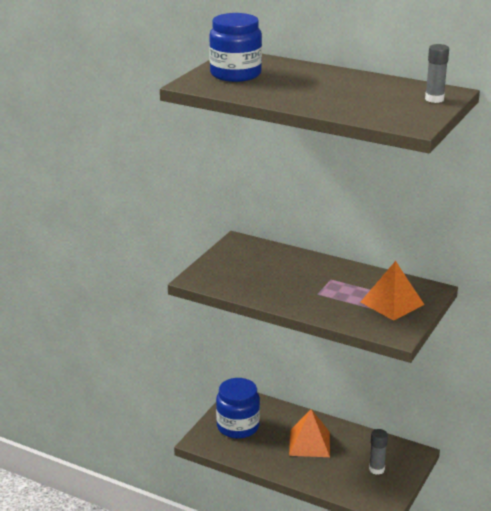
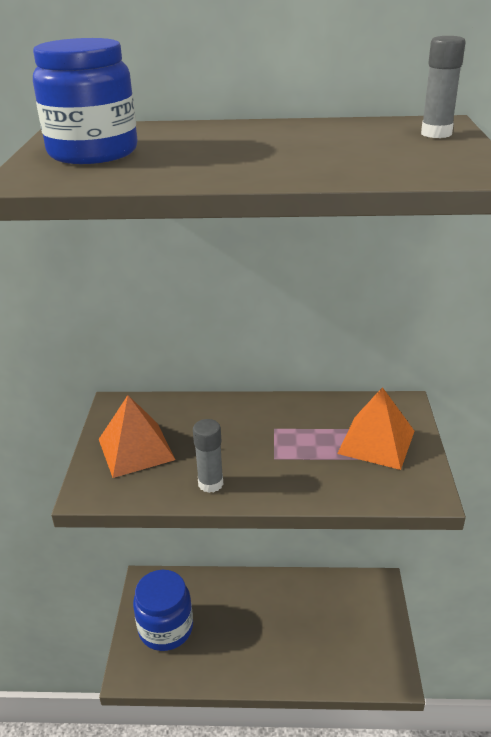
camera: 25 degrees left, 5 degrees up
(309, 443) = (261, 619): orange pyramid -> orange pyramid (136, 449)
(376, 469) = (355, 625): grey glue stick -> grey glue stick (210, 483)

